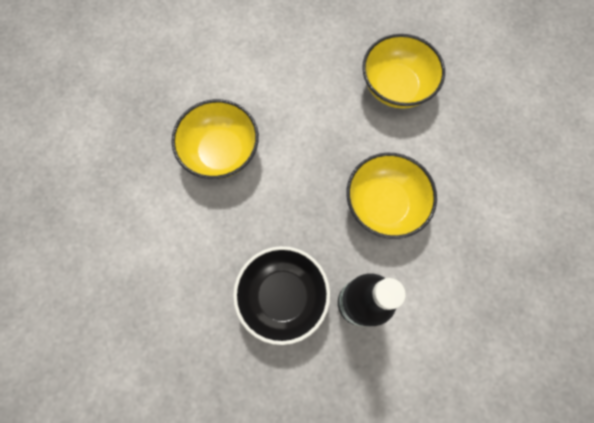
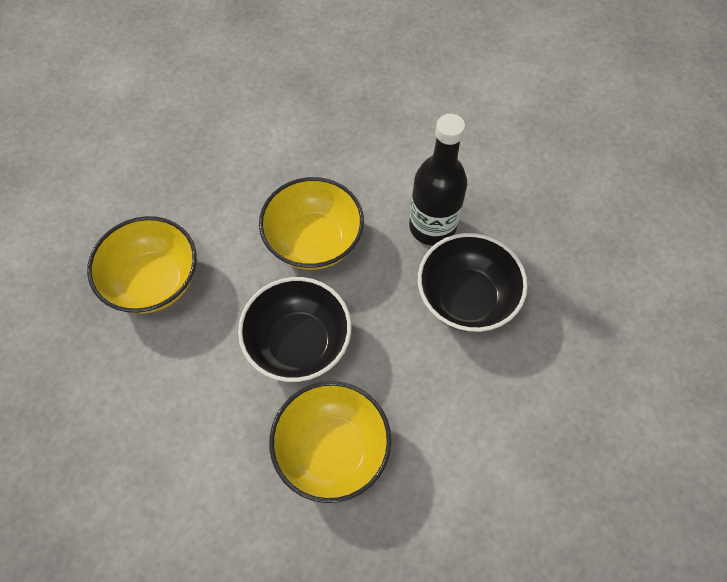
camera: 115 degrees left, 10 degrees down
(305, 160) = (298, 343): none -> black bowl

